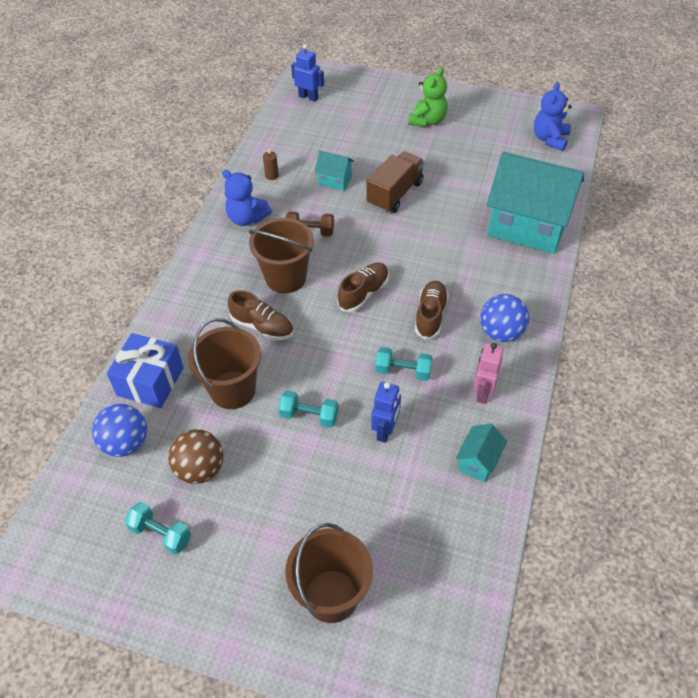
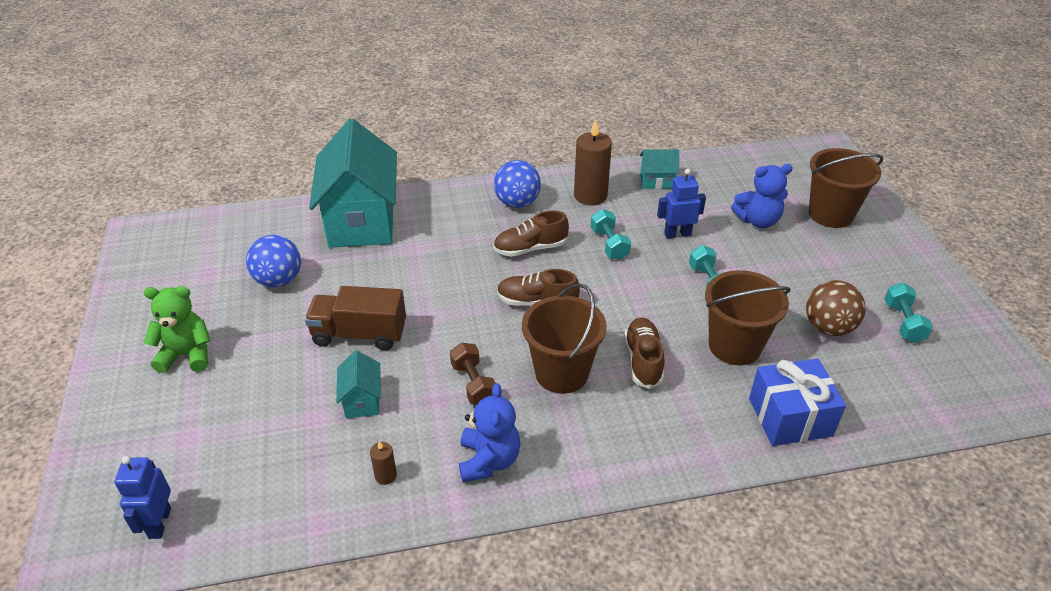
camera: 120 degrees left, 10 degrees down
(126, 443) = (866, 395): blue ball -> blue ball (279, 280)
(483, 392) = (590, 196): pink robot -> brown candle
(550, 139) = (194, 241): blue teddy bear -> blue teddy bear (758, 221)

